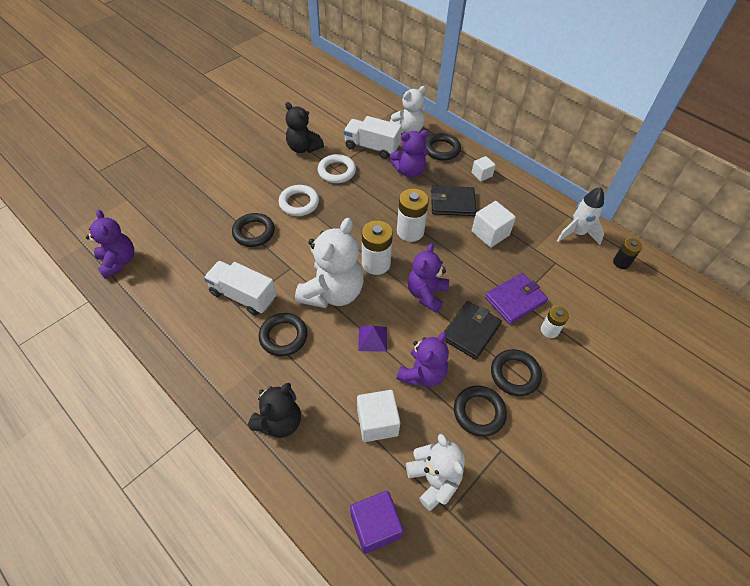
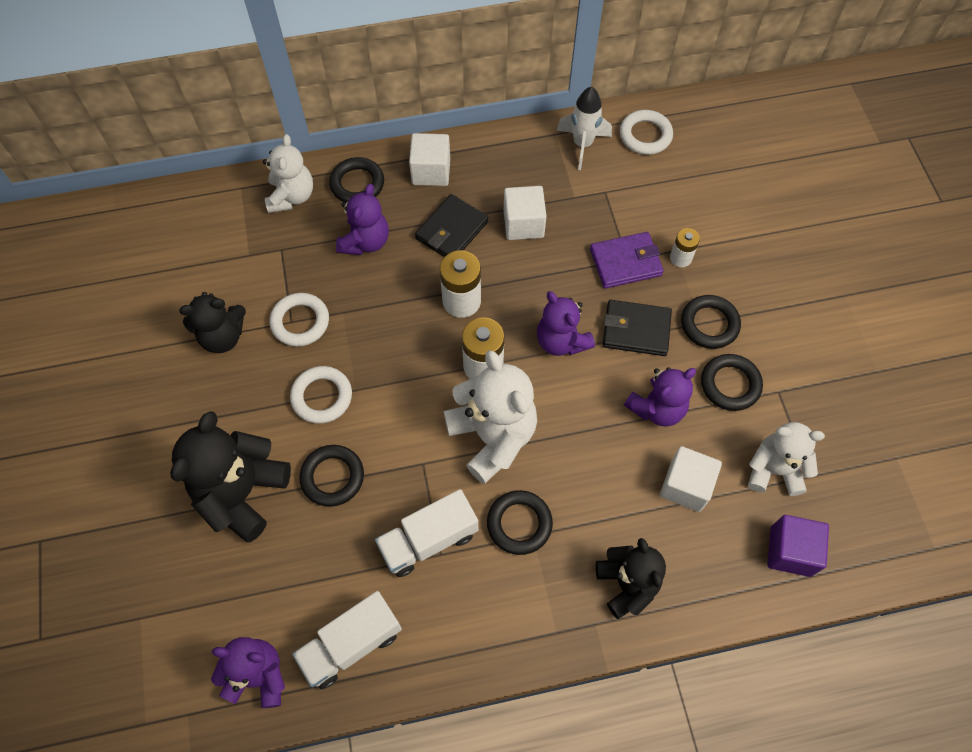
camera: 55 degrees left, 10 degrees up
(219, 201) = (242, 493): none -> black teddy bear
(372, 147) = (289, 256): white truck -> white truck (351, 644)
(372, 338) = (583, 431): purple pyramid -> none
(422, 374) = (657, 408): purple teddy bear -> purple teddy bear turned 75 degrees clockwise
(470, 331) = (636, 330): black wallet -> black wallet turned 60 degrees counterclockwise
(481, 174) = (431, 171): white cube -> white cube, size x1.64
(515, 300) = (625, 262): purple wallet -> purple wallet turned 75 degrees clockwise
(621, 262) = (645, 135): black battery -> white ring

